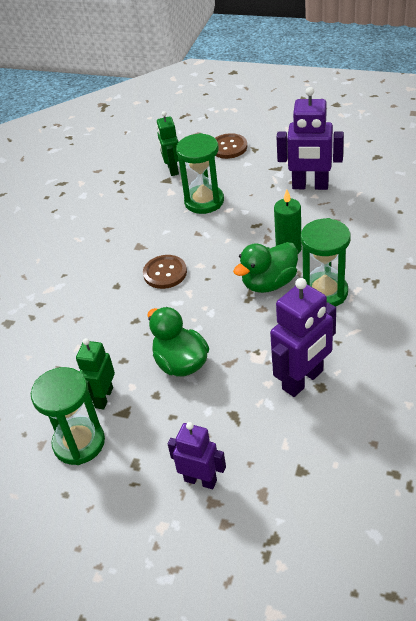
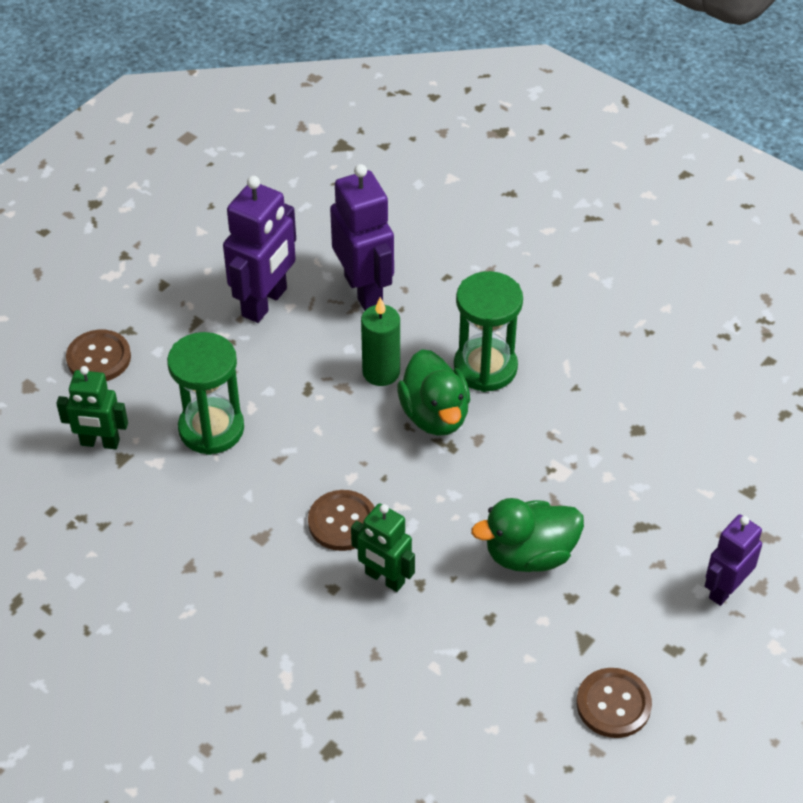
camera: 75 degrees left, 5 degrees up
(79, 443) = (613, 704): green hourglass -> brown button
(103, 397) = (547, 657): green robot -> green robot (384, 578)
(303, 380) = (620, 442): purple robot -> purple robot (364, 290)

